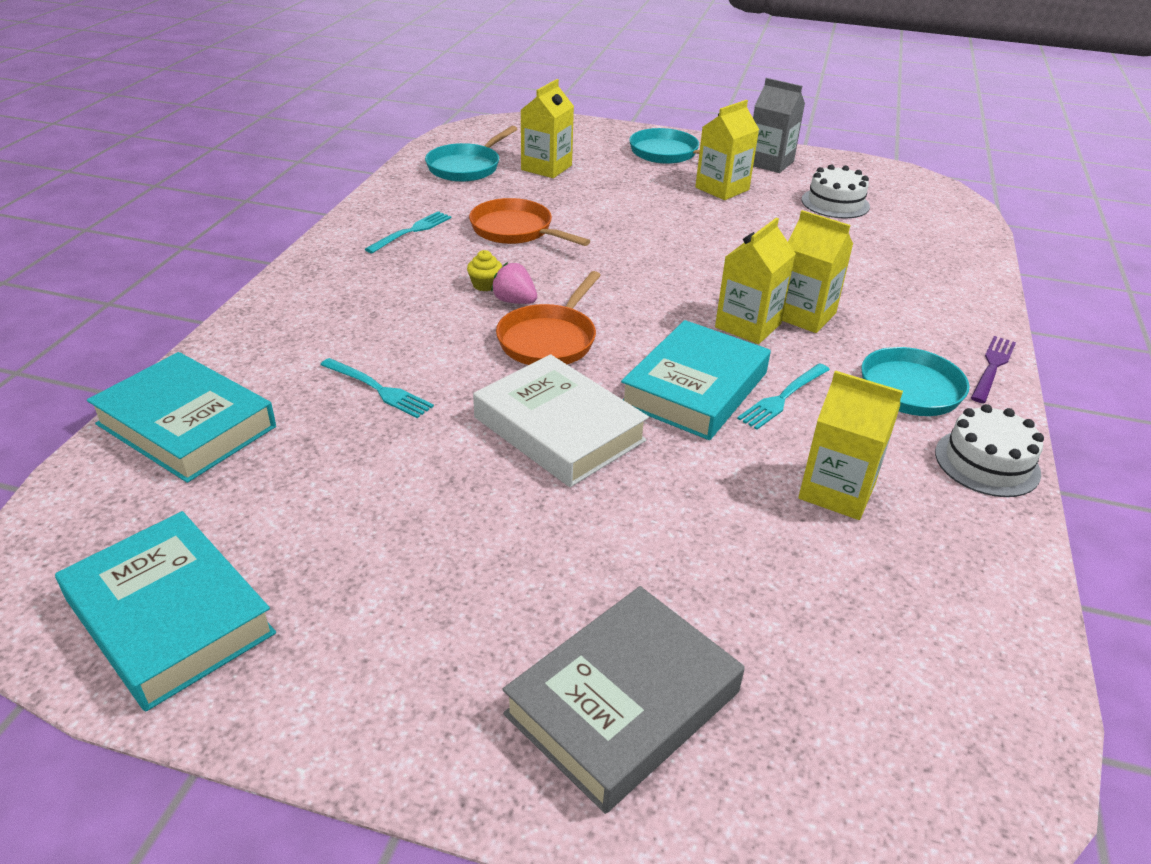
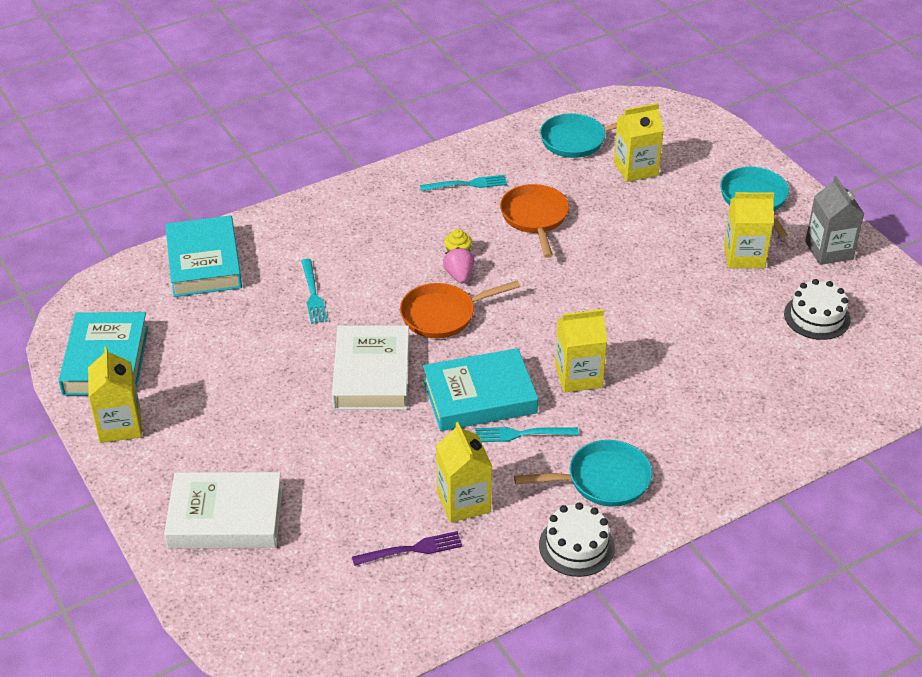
camera: 45 degrees right, 5 degrees up
(623, 703) = (225, 517): grey book -> white book
(804, 315) = (628, 391): yellow carton -> yellow carton (120, 425)
(992, 366) = (694, 501): purple fork -> purple fork (412, 549)

